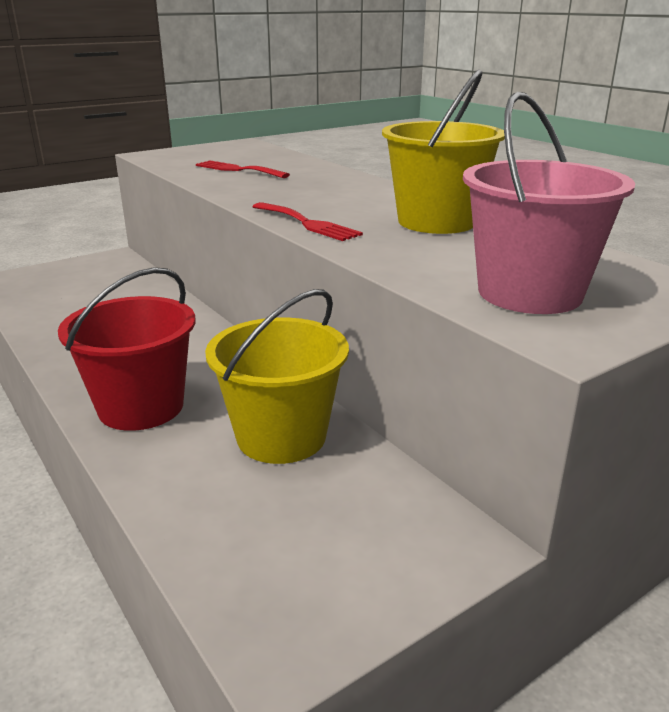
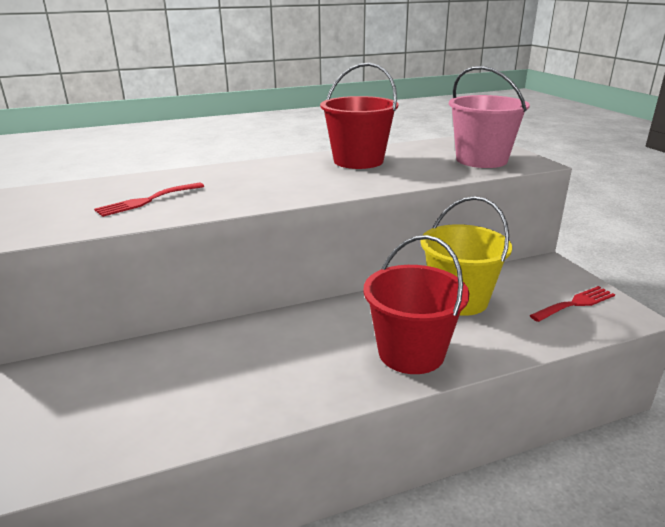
camera: 75 degrees left, 0 degrees up
(307, 223) = (342, 189): red fork -> red fork (575, 303)
(436, 221) = (358, 161): yellow bucket -> red bucket

